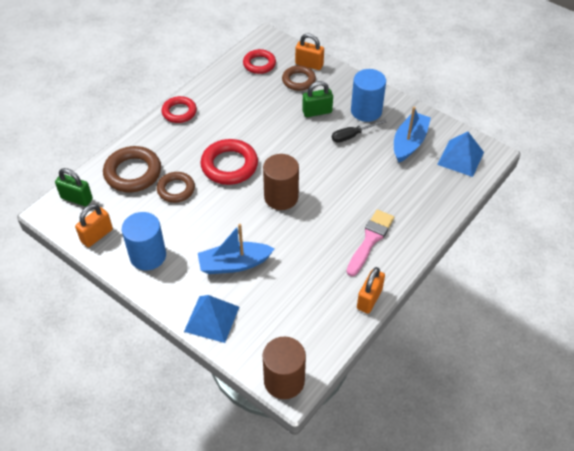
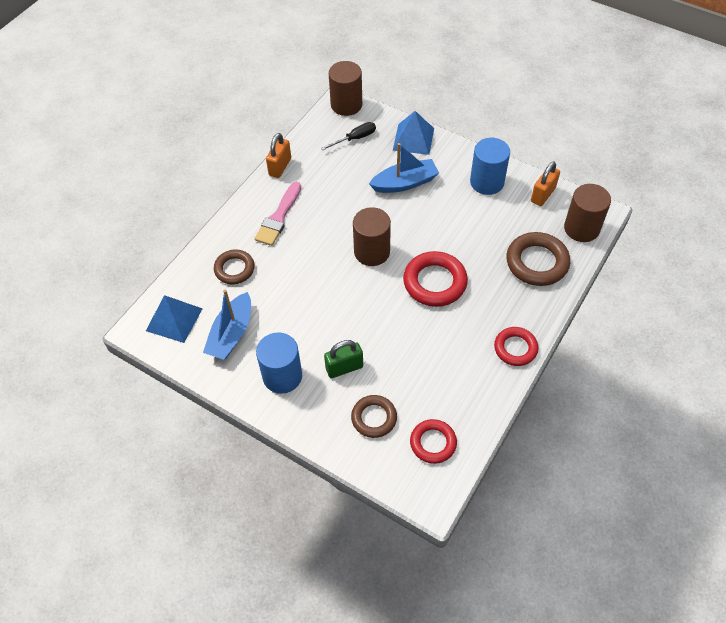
camera: 175 degrees right, 5 degrees up
(77, 198) = (581, 228): green padlock -> brown cylinder
(176, 189) = (483, 248): brown ring -> brown ring (234, 269)
(309, 64) = (363, 450): orange padlock -> none
(352, 136) = (299, 336): black screwdriver -> black screwdriver (355, 138)

